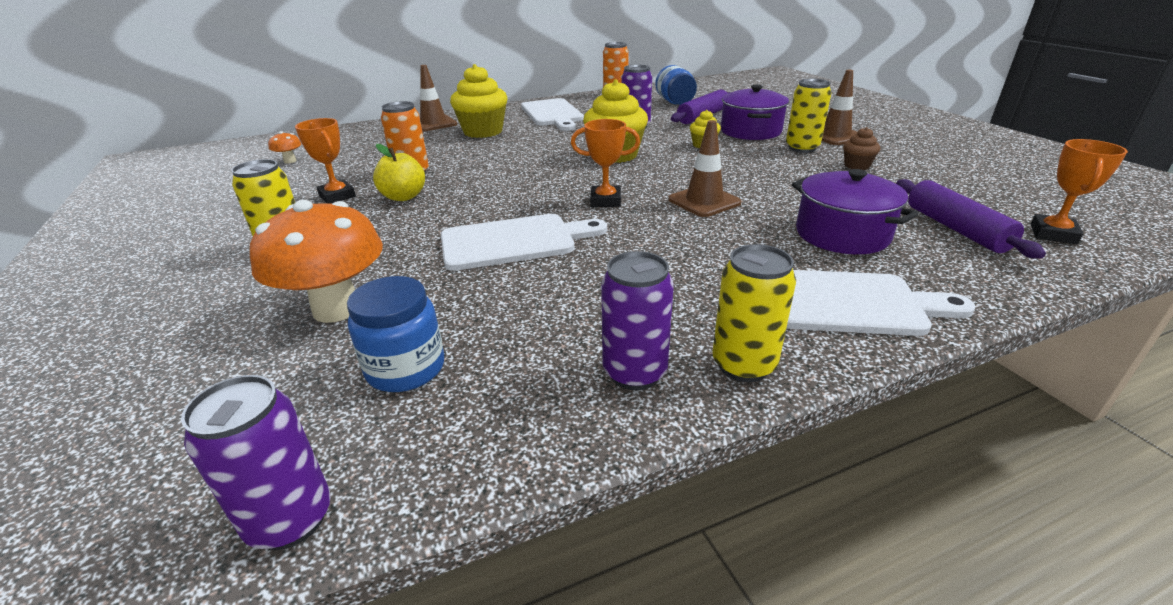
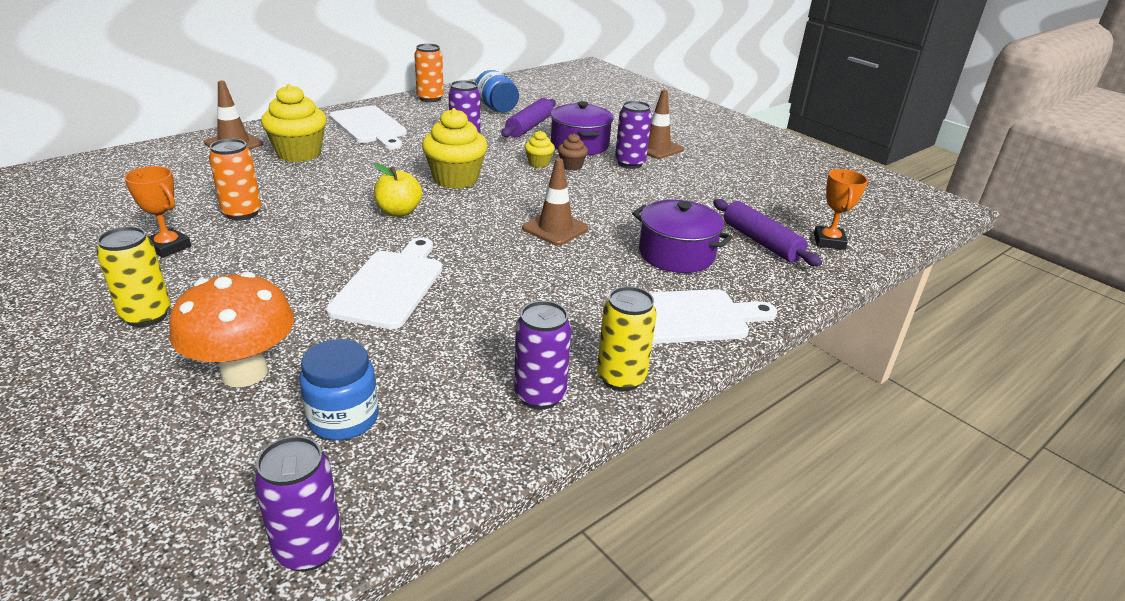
camera: 20 degrees left, 0 degrees up
(290, 161) = (78, 204): orange mushroom -> none
(403, 197) = (248, 243): yellow apple -> yellow apple (399, 212)
(514, 242) = (390, 286): white cutting board -> white cutting board turned 45 degrees counterclockwise
(605, 201) = (463, 234): orange trophy -> none
(802, 148) = (630, 163): yellow can -> purple can
(856, 166) = (679, 182): brown cupcake -> brown cupcake (571, 166)

